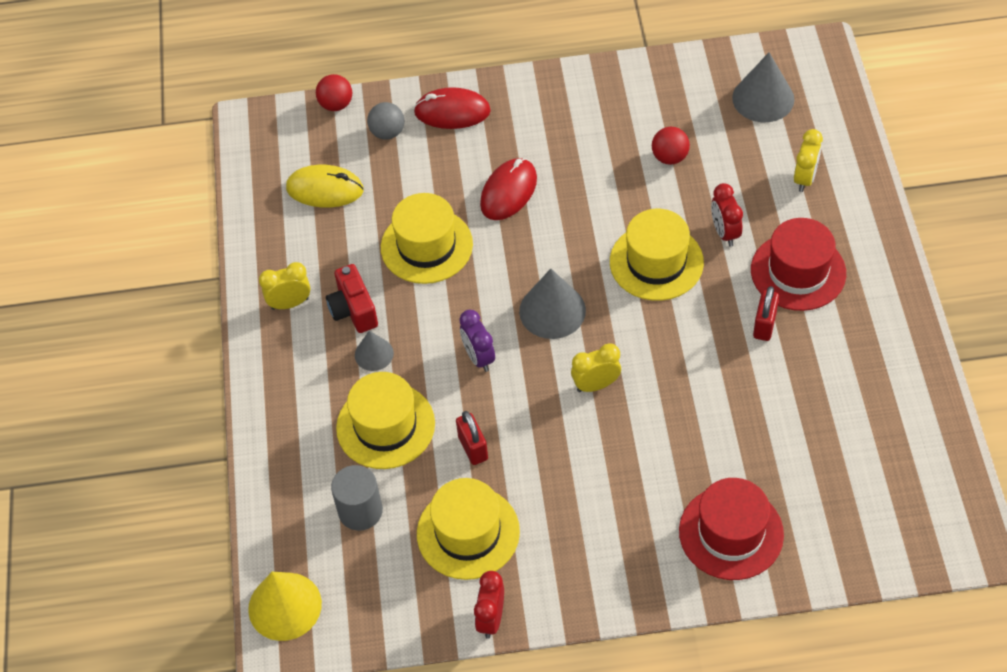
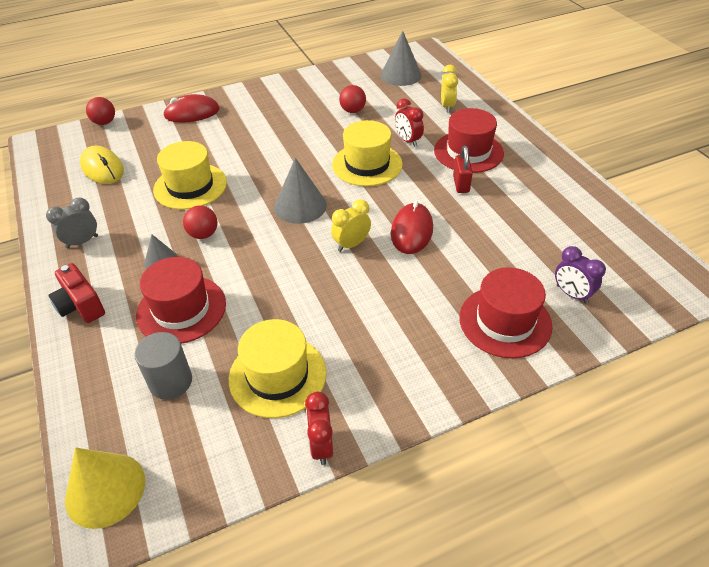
camera: 20 degrees left, 10 degrees down
(290, 303) = (82, 242): yellow clock -> grey clock
(325, 189) = (102, 168): yellow mouse -> yellow mouse turned 60 degrees clockwise
(353, 310) = (138, 236): red camera -> red camera (81, 306)
(385, 426) = (181, 309): yellow hat -> red hat
(387, 132) = (146, 130): grey ball -> none
(428, 327) = (203, 234): none -> red ball
(473, 448) = (263, 309): red padlock -> none
(478, 357) = (250, 246): purple clock -> purple clock (571, 294)
(508, 192) = (245, 146): red mouse -> red mouse (411, 231)

